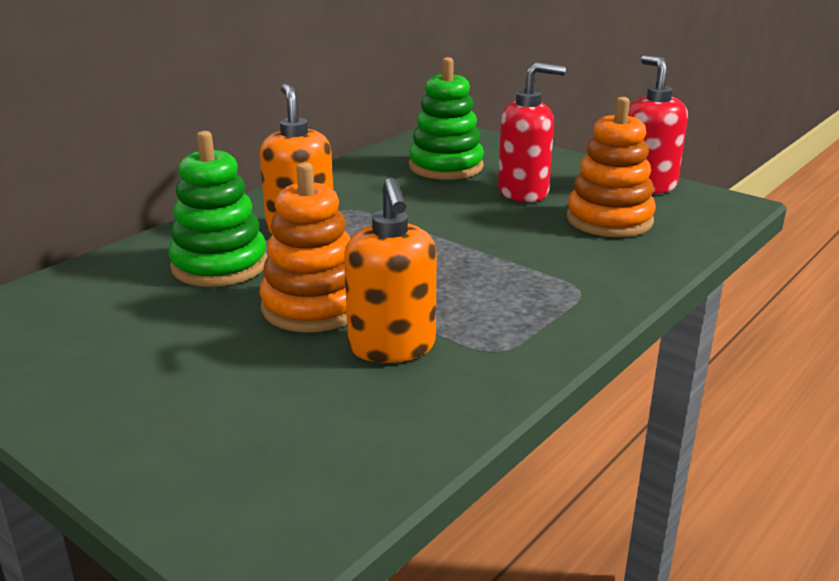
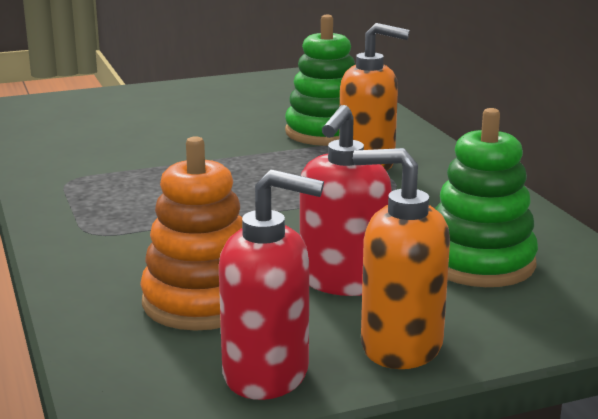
camera: 120 degrees right, 5 degrees down
(313, 306) = (216, 146): orange stacking toy -> none
(392, 347) = (126, 155): orange soap dispenser -> orange soap dispenser (400, 346)

